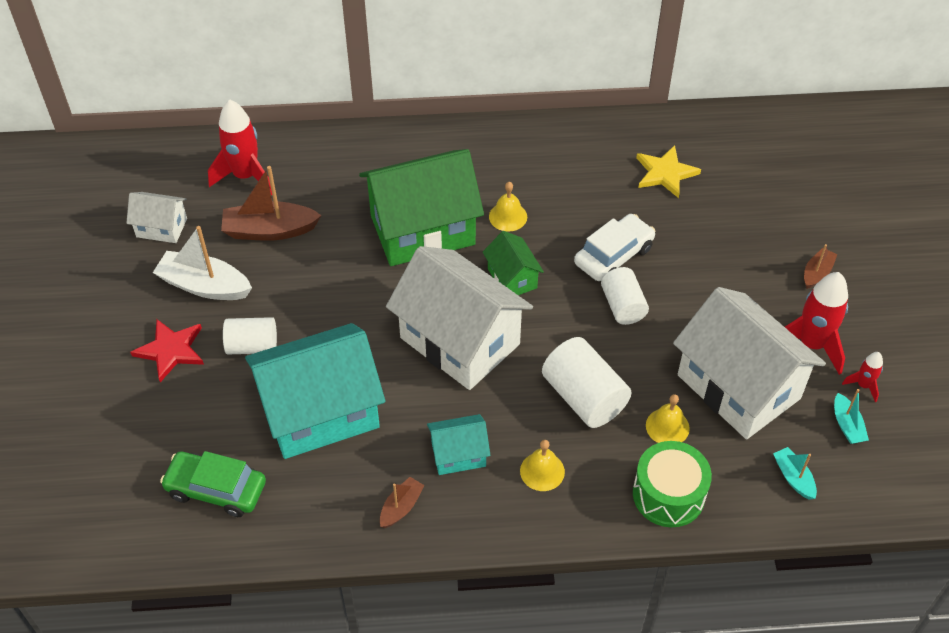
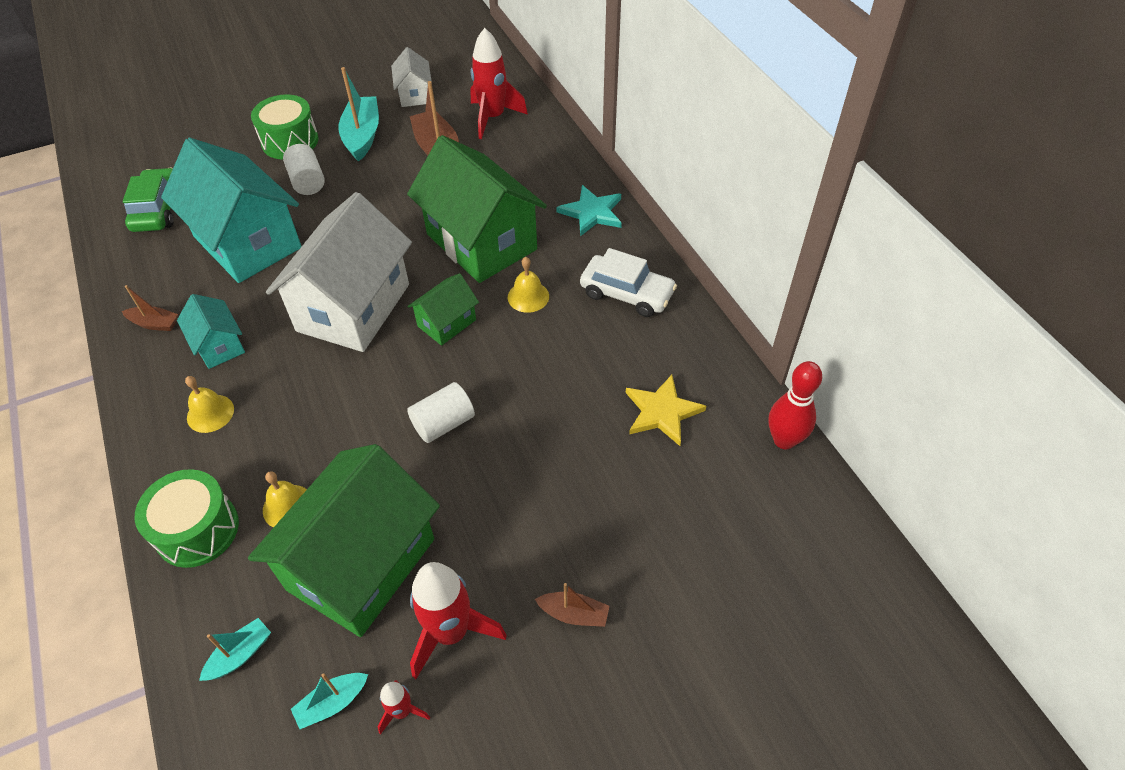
camera: 70 degrees right, 0 degrees up
(171, 350) = (290, 141): red star -> green drum
(204, 286) = (362, 136): white boat -> turquoise boat
(427, 146) = (592, 212): none -> turquoise star
(584, 397) = (310, 422): white cylinder -> none
(613, 255) = (512, 396): white car -> white car (627, 293)
(716, 119) = (784, 440): none -> red bowling pin
(738, 387) = (361, 564): white house -> green house

